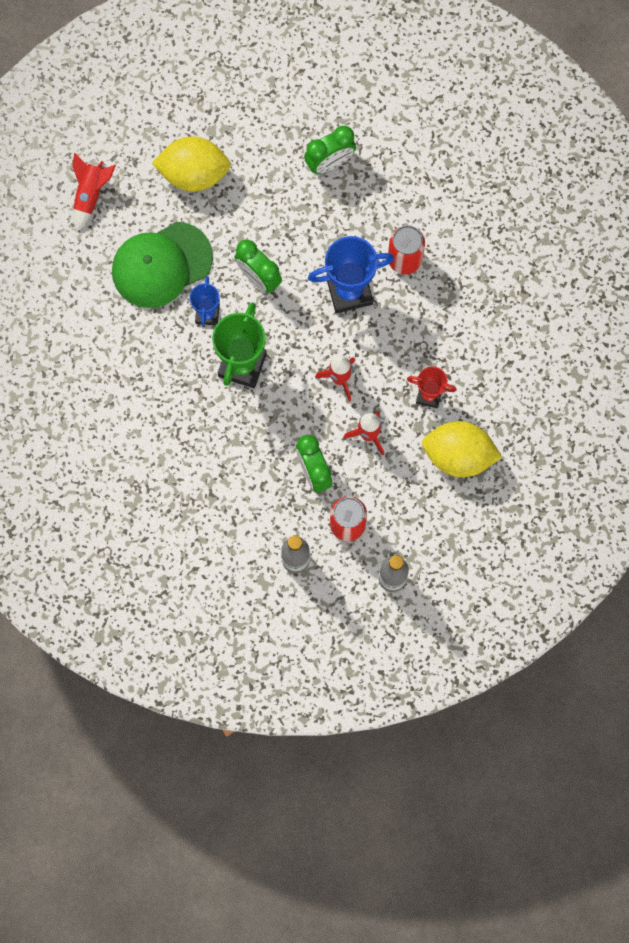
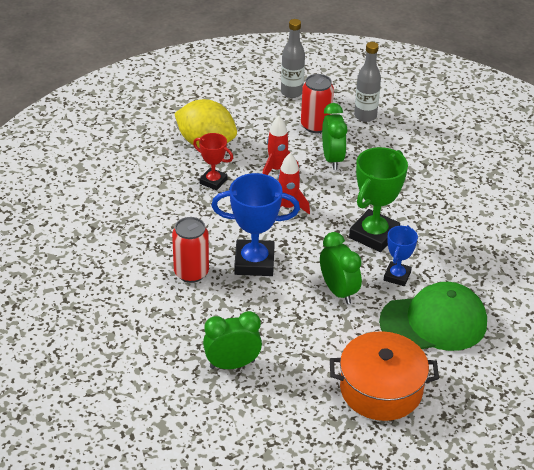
camera: 165 degrees left, 35 degrees down
(90, 194) = (498, 397): red rocket -> none
(193, 173) = (381, 389): yellow lemon -> orange pot

